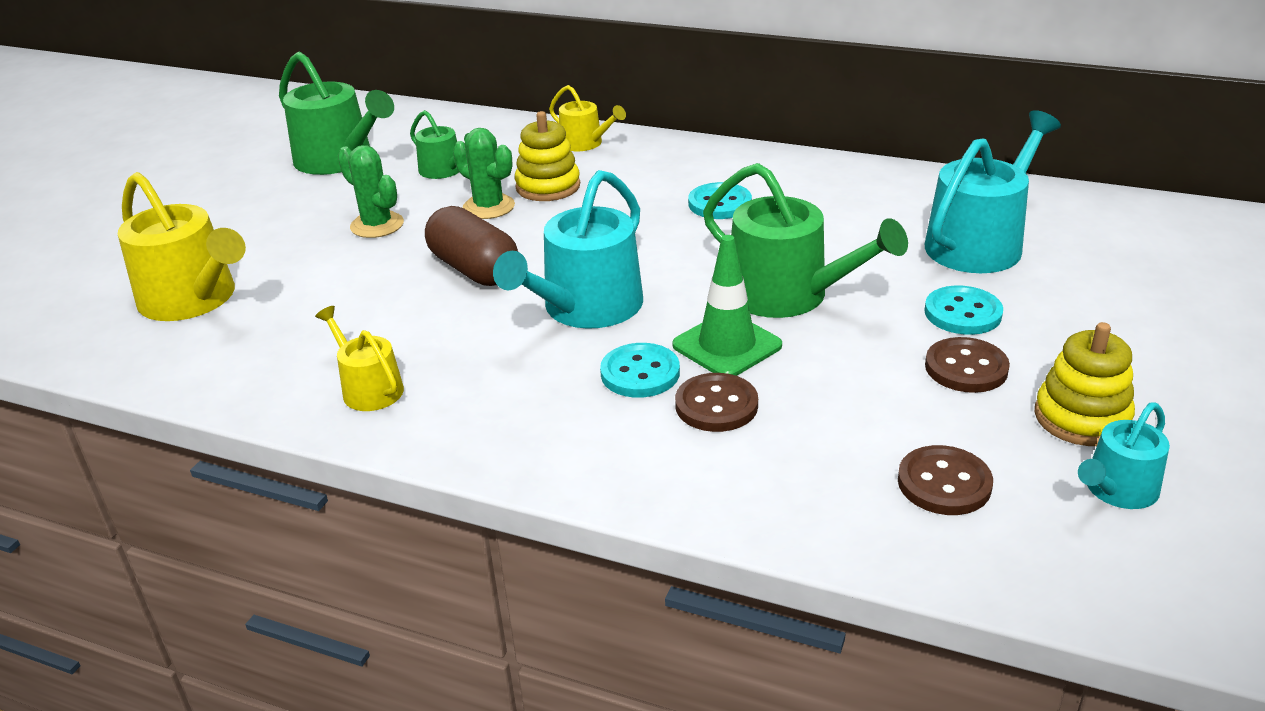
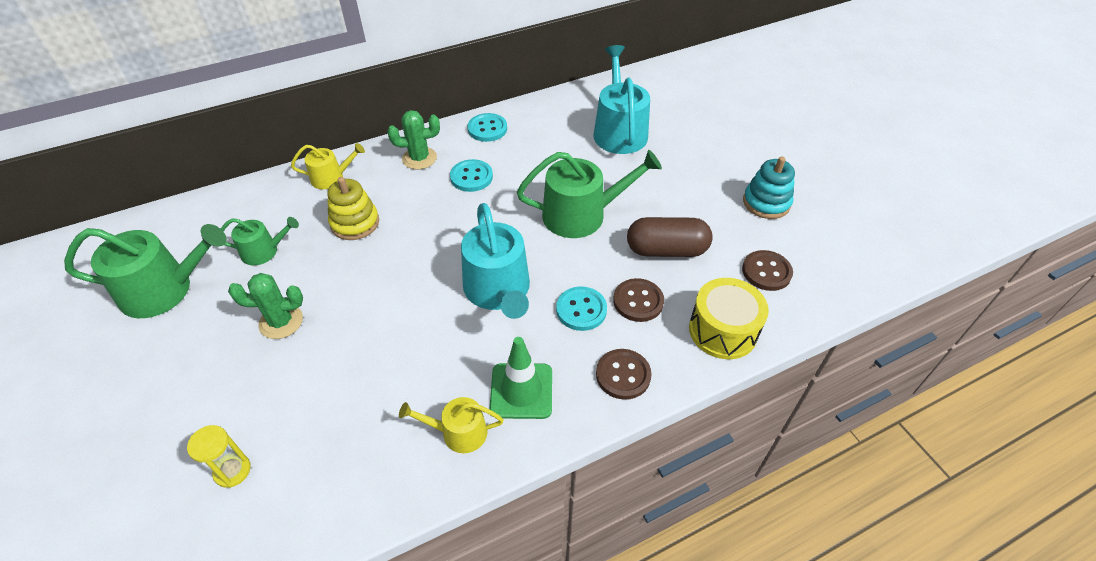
camera: 50 degrees left, 15 degrees up
(194, 299) = (232, 471): yellow watering can -> yellow hourglass
(474, 269) = (398, 309): brown capsule -> brown capsule (666, 250)
(489, 207) = (338, 260): green cactus -> green cactus (419, 158)
(727, 345) = (596, 264): green traffic cone -> green traffic cone (521, 391)
(773, 496) = (723, 330): none -> yellow drum
(962, 313) = (662, 176): turquoise button -> turquoise button (487, 129)
(966, 368) = (700, 206): brown button -> brown button (623, 375)
(1081, 418) = (766, 203): yellow stacking toy -> turquoise stacking toy
(1117, 490) = (816, 229): turquoise watering can -> none

